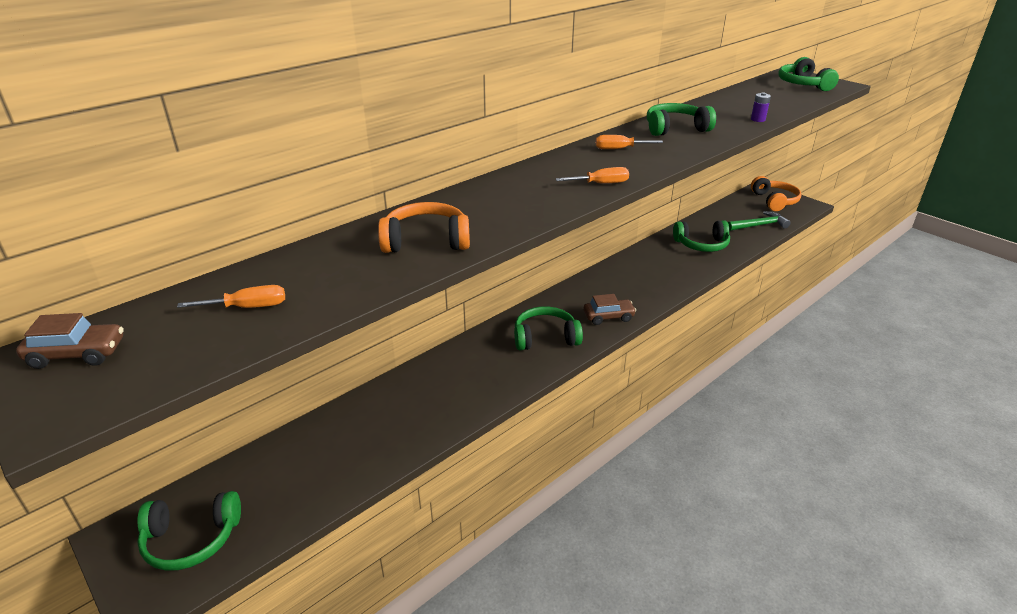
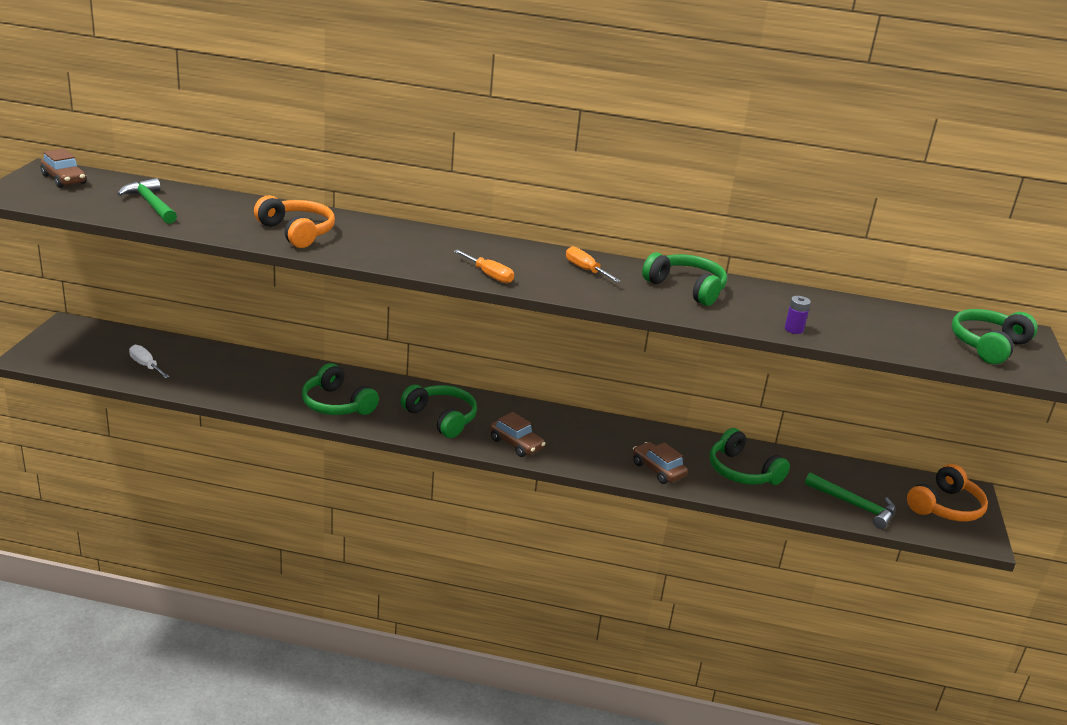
camera: 50 degrees right, 5 degrees down
(191, 539) = (84, 350): green headphones -> green headphones (336, 404)
(248, 307) = (151, 204): orange screwdriver -> green hammer
(282, 494) = (146, 366): none -> white screwdriver
(681, 273) = (658, 470): none -> brown car

